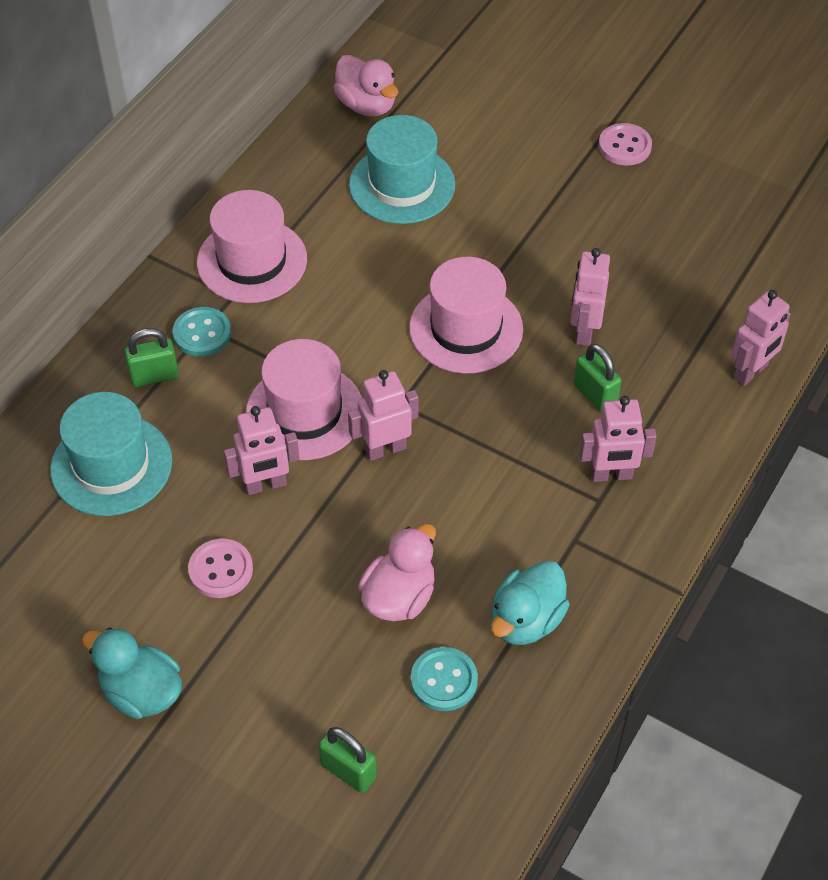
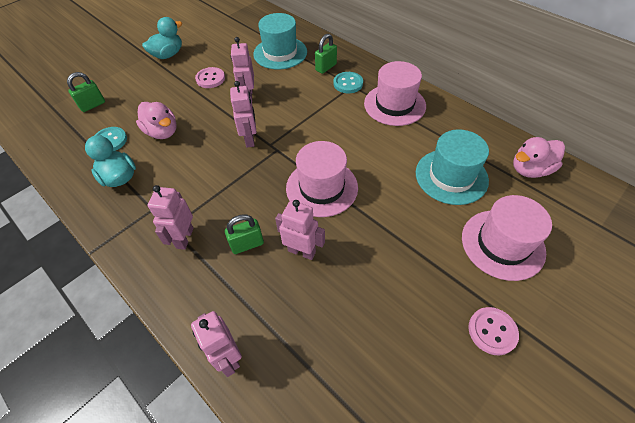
camera: 105 degrees right, 0 degrees up
(154, 376) = (326, 67): green padlock -> green padlock turned 45 degrees clockwise
(305, 412) = (286, 113): pink hat -> pink hat (502, 244)

